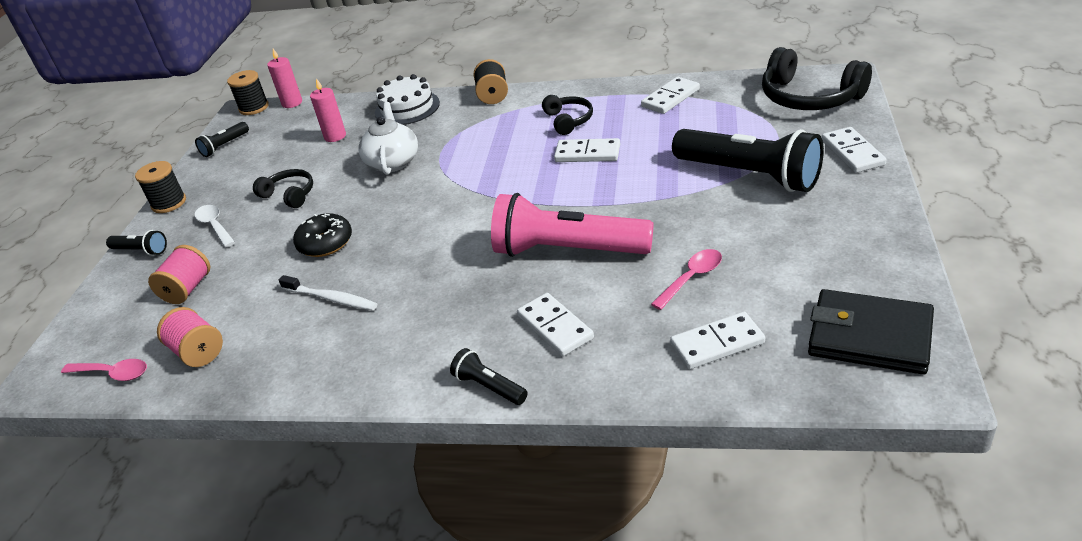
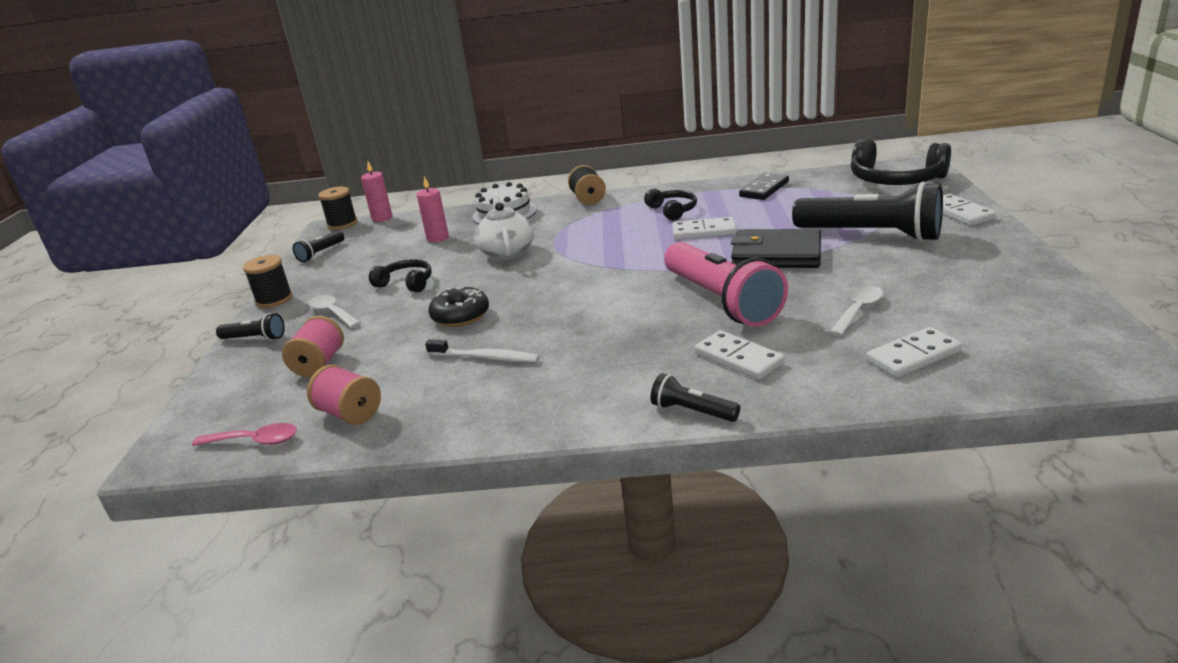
camera: 10 degrees left, 10 degrees down
(568, 250) = (721, 301): pink flashlight -> pink flashlight turned 120 degrees counterclockwise
(670, 98) = (764, 189): white domino -> black domino
(691, 278) = (858, 310): pink spoon -> white spoon
(869, 336) = (1061, 337): black wallet -> black wallet (776, 254)

